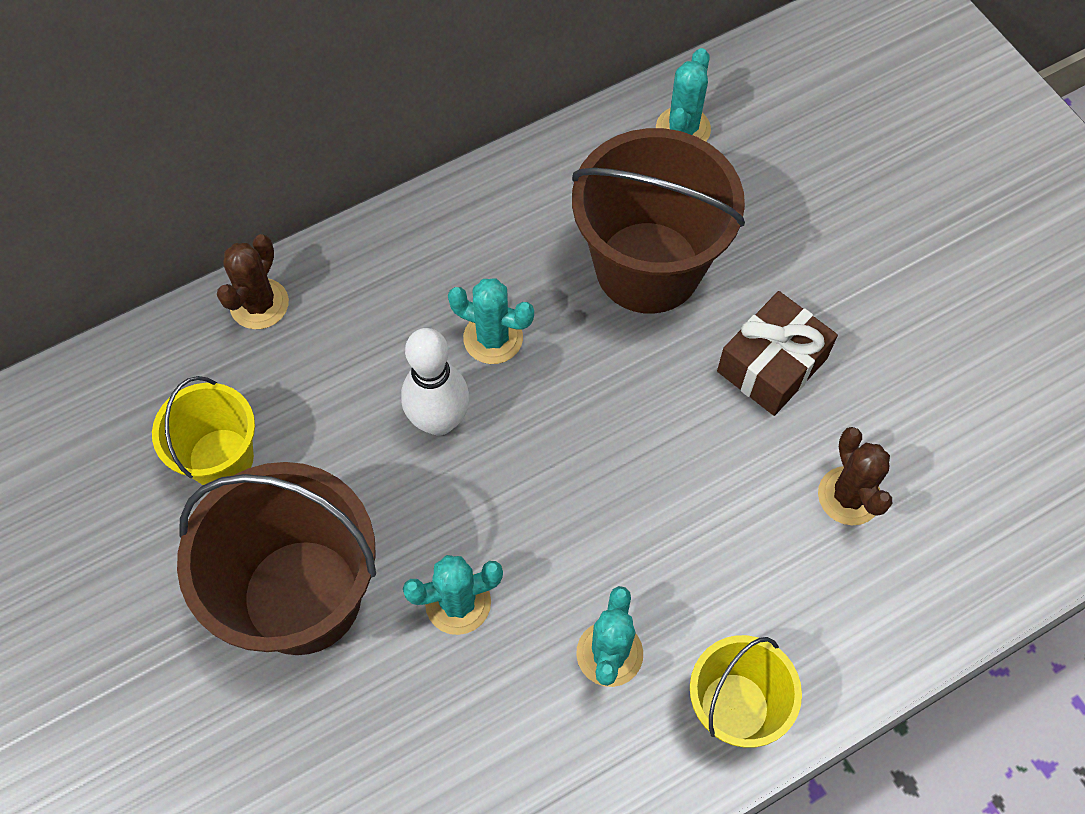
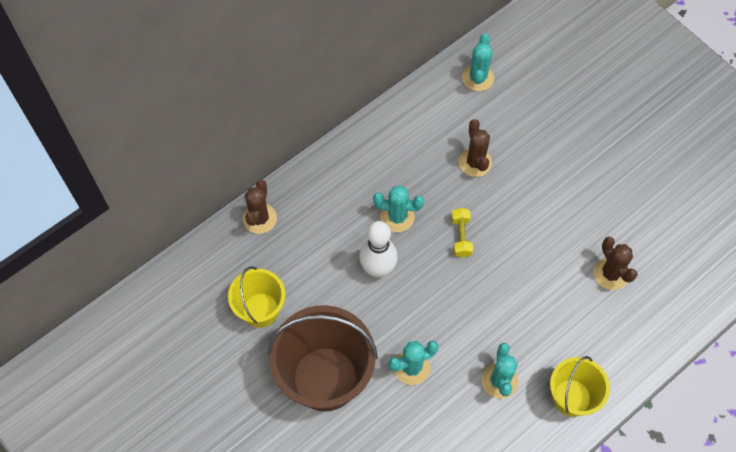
camera: 10 degrees left, 0 degrees up
(596, 389) = (461, 236): none -> yellow dumbbell
(648, 267) = (475, 162): brown bucket -> brown cactus
(772, 365) = (555, 207): brown gift -> none

